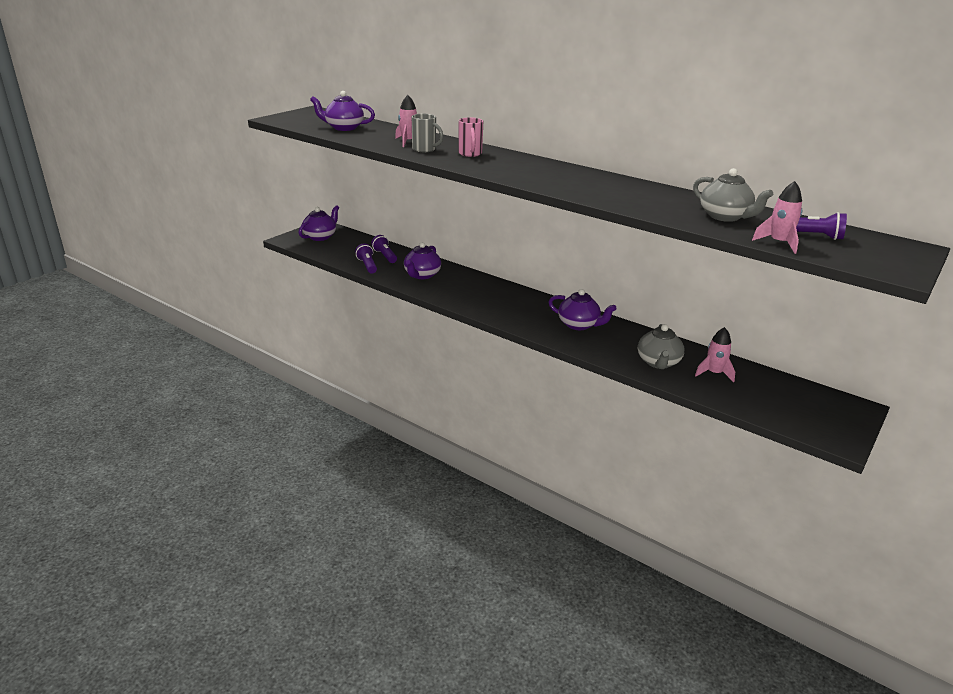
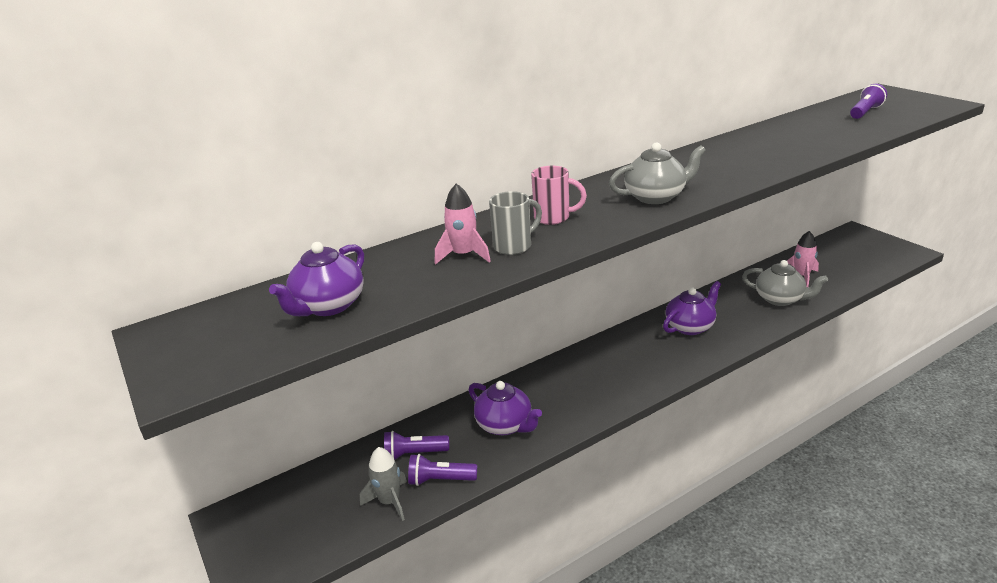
camera: 65 degrees left, 0 degrees up
(320, 237) = (276, 527): purple teapot -> none
(346, 257) = (390, 501): none -> grey rocket
(725, 217) = (817, 131): grey teapot -> grey teapot (656, 197)
(779, 243) = (889, 125): pink rocket -> none

